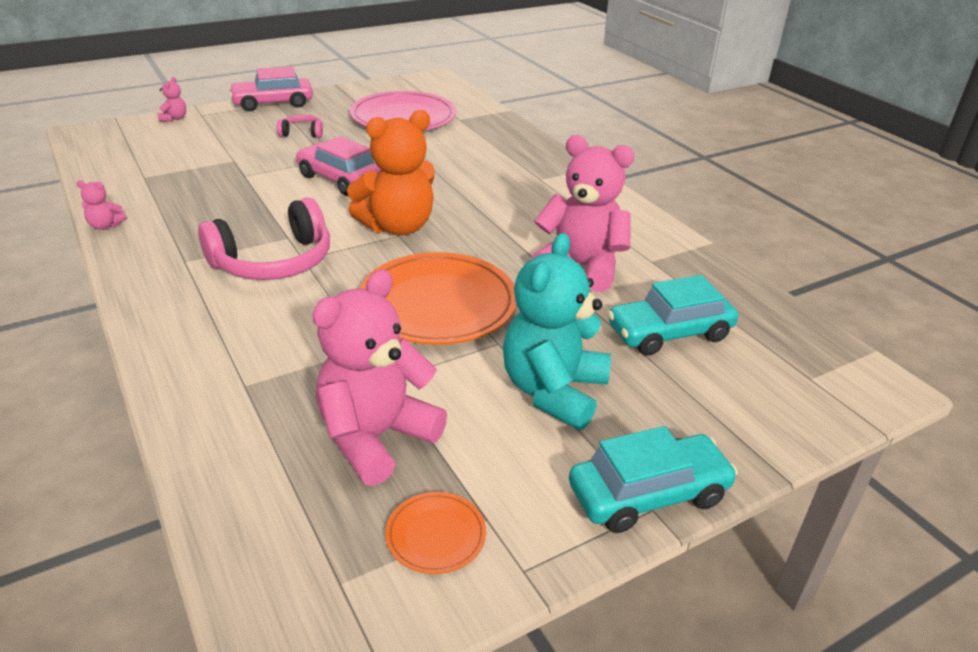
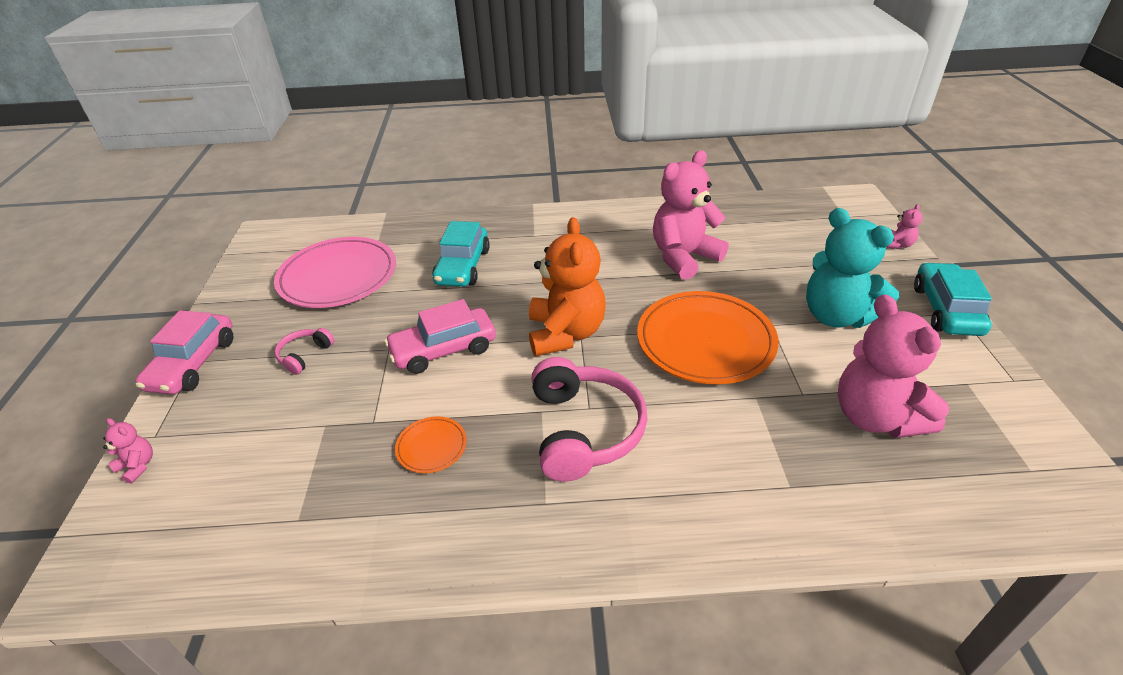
camera: 60 degrees left, 5 degrees up
(105, 226) = (410, 574): pink teddy bear -> pink teddy bear (898, 245)
(436, 535) = (983, 411): orange plate -> orange plate (431, 447)
(669, 333) = (782, 248): turquoise car -> turquoise car (463, 267)

